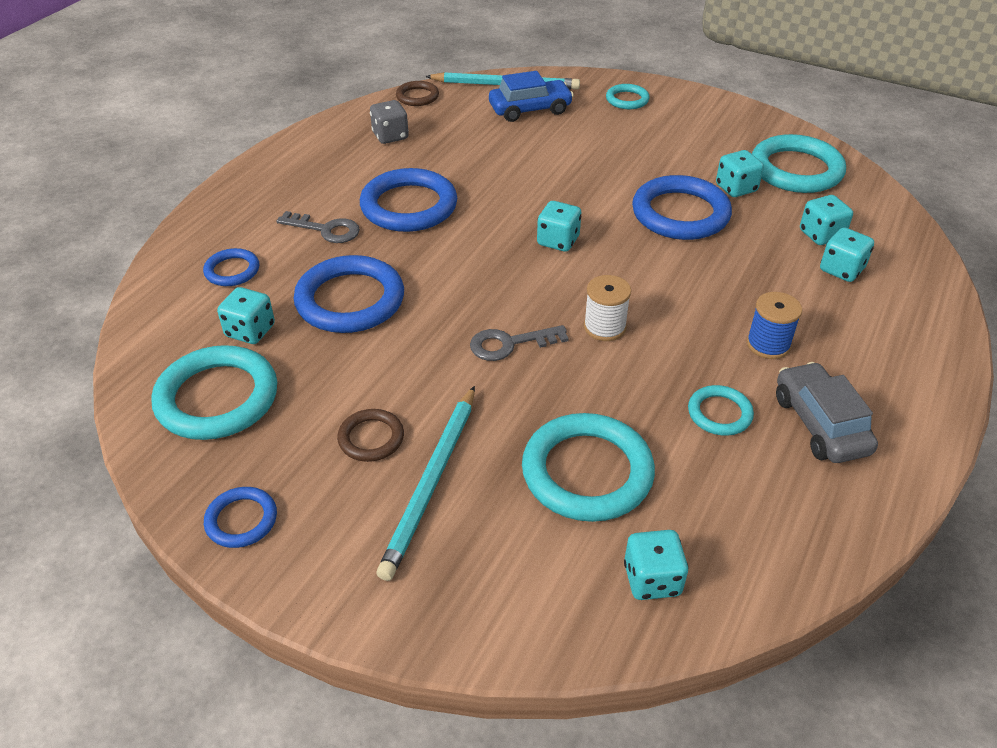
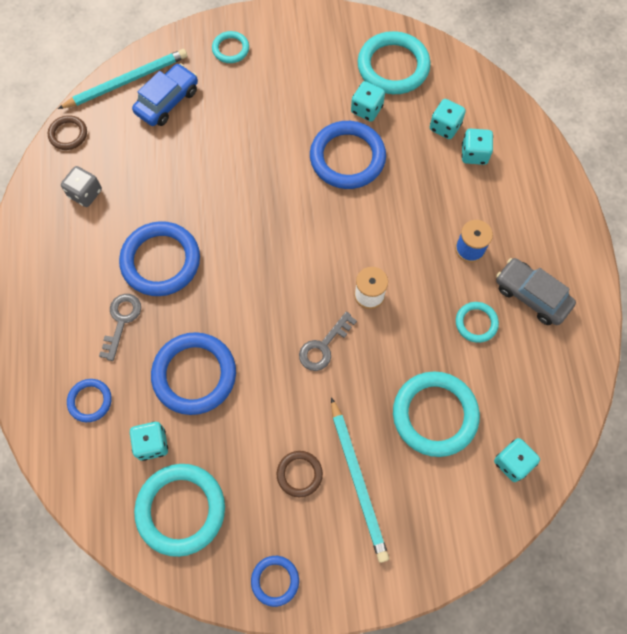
camera: 35 degrees left, 25 degrees up
(326, 229) = (121, 321): grey key -> grey key turned 60 degrees counterclockwise
(558, 241) = (287, 234): turquoise dice -> none

